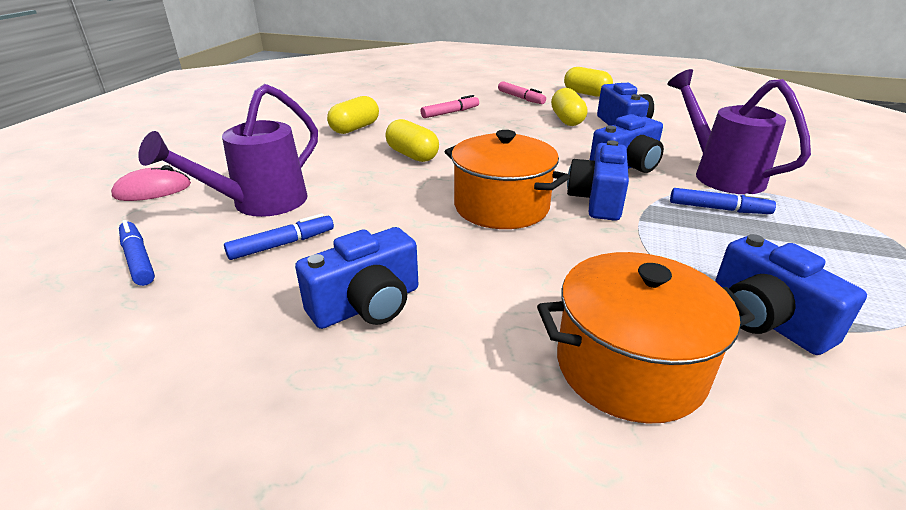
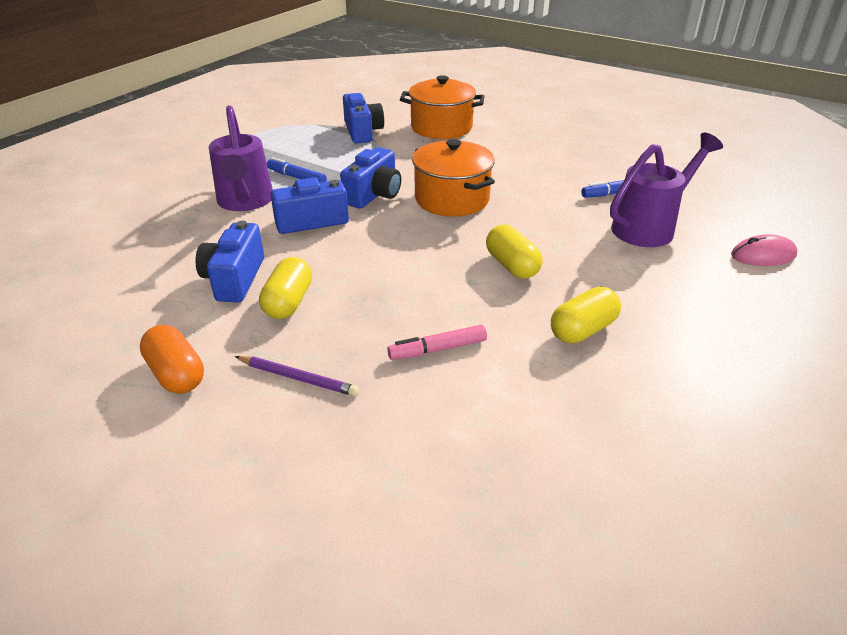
camera: 165 degrees left, 5 degrees up
(138, 259) = (708, 196): blue marker -> none
(367, 305) = (554, 158): blue camera -> none
(521, 98) = (298, 378): pink marker -> purple pencil
(586, 93) = (176, 374): yellow capsule -> orange capsule

